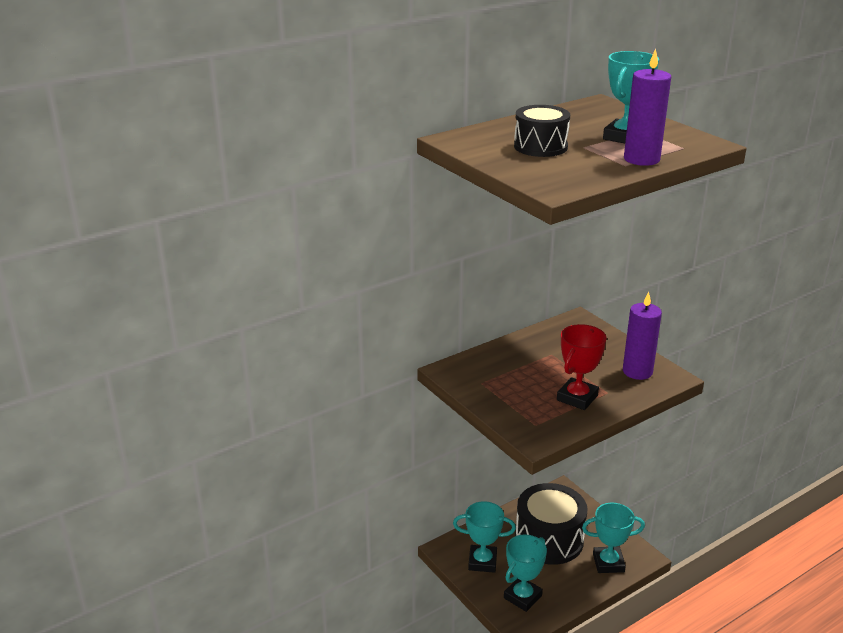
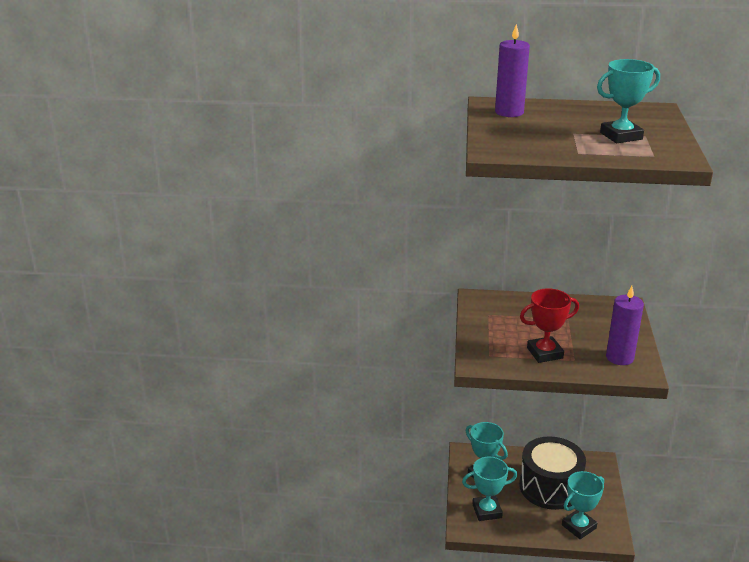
camera: 40 degrees right, 0 degrees up
(540, 147) = (541, 124): black drum -> none
(608, 563) = (579, 526): turquoise trophy -> turquoise trophy turned 75 degrees counterclockwise
(641, 159) = (599, 153): purple candle -> purple candle (509, 112)

